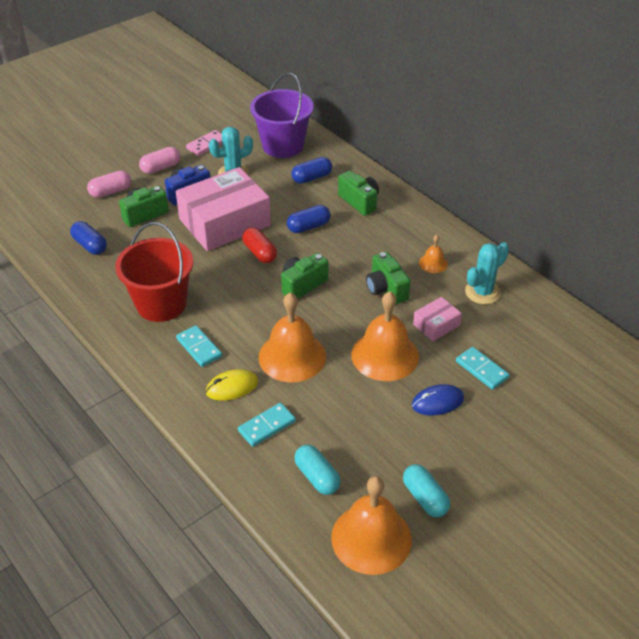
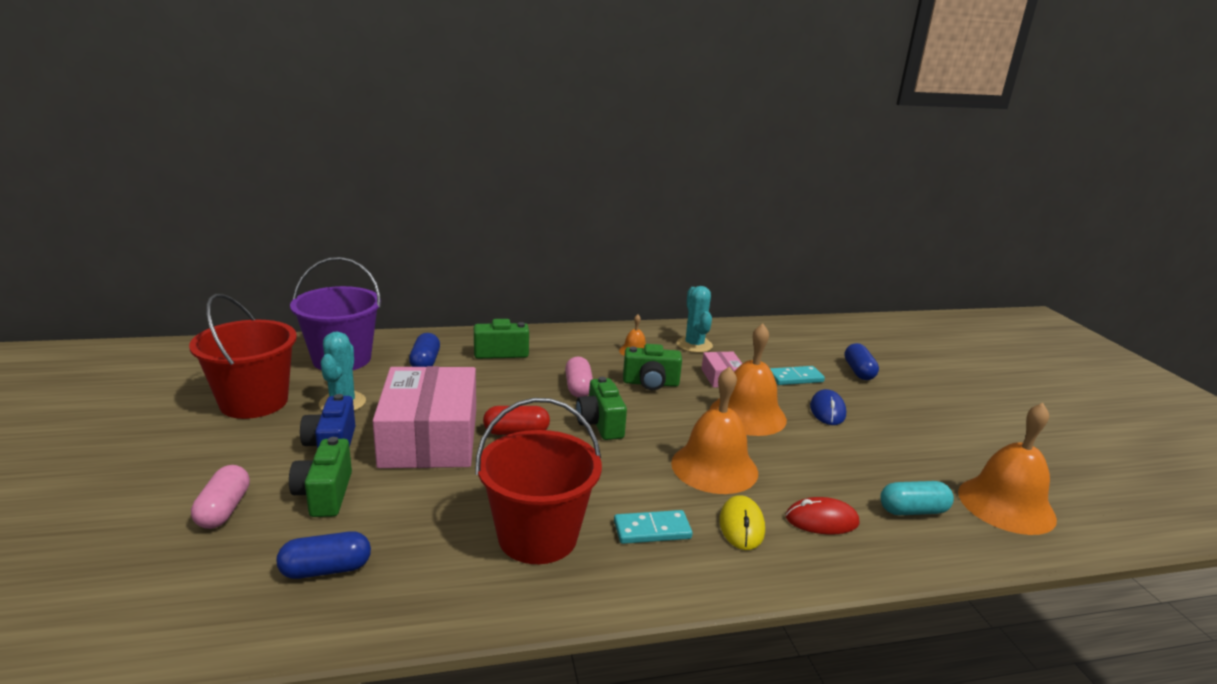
camera: 65 degrees left, 20 degrees down
(161, 168) = (242, 449): pink capsule -> pink capsule (578, 388)
(207, 145) = (254, 402): pink domino -> red bucket
(267, 426) = (821, 520): turquoise domino -> red mouse
(308, 227) = (506, 390): blue capsule -> blue capsule (858, 371)
(425, 498) = (953, 458): turquoise capsule -> none

